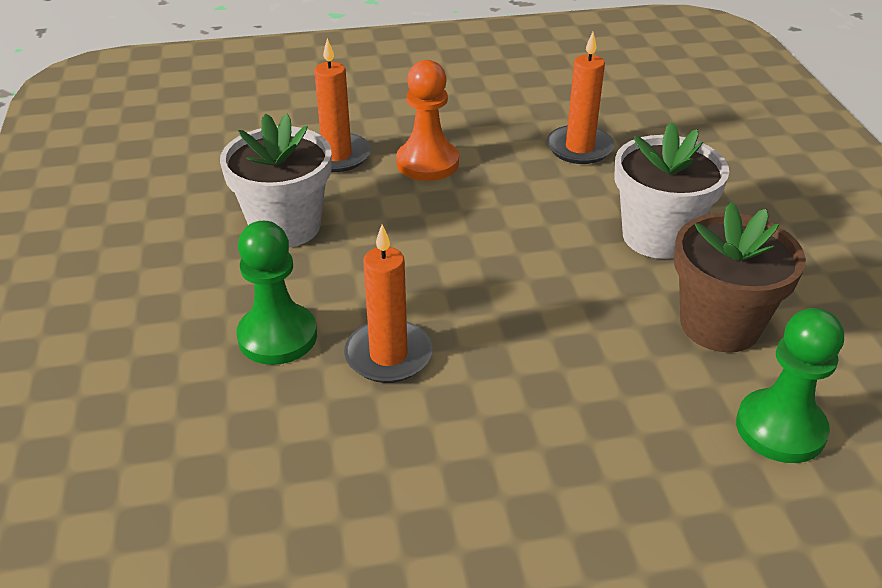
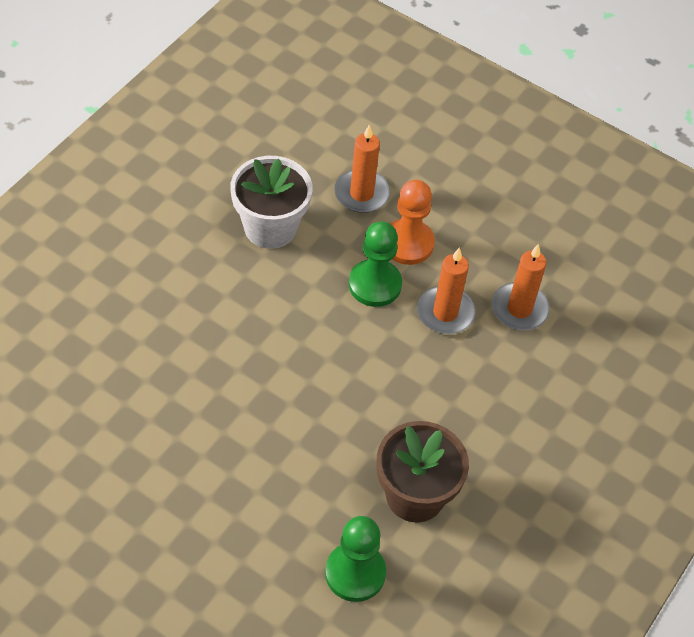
camera: 40 degrees right, 15 degrees up
(277, 336) = (185, 301): green pawn -> green pawn (375, 284)
(388, 355) = (223, 359): orange candle -> orange candle (445, 313)
(657, 236) = (468, 413): white flower pot -> none

